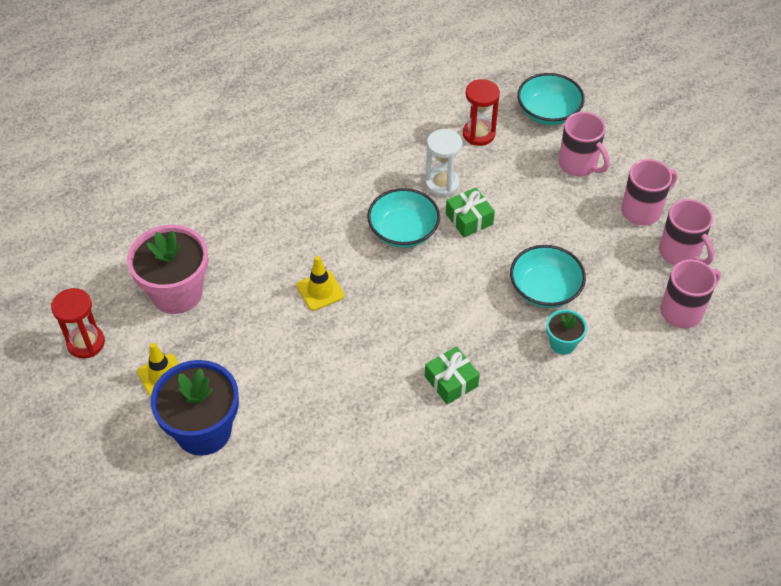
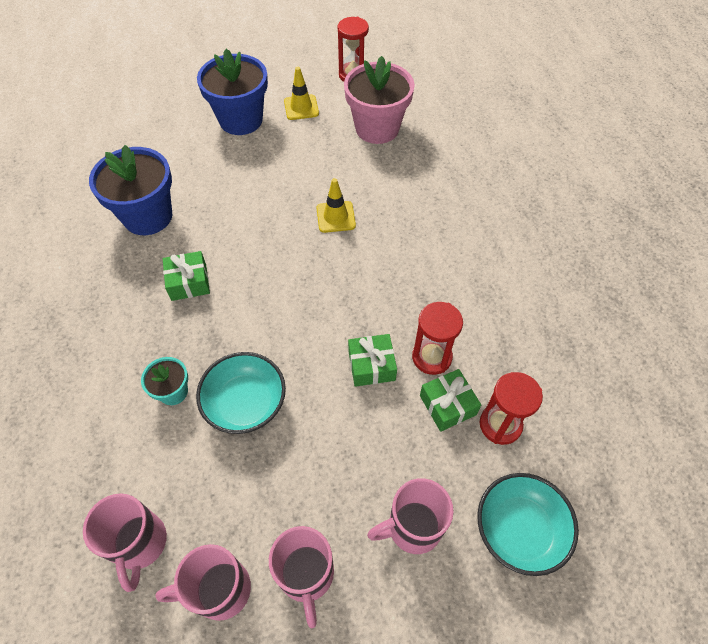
camera: 110 degrees right, 5 degrees up
(387, 458) = (148, 216): none -> blue flower pot
(403, 231) = (379, 300): turquoise bowl -> none
(442, 184) = (432, 357): white hourglass -> red hourglass
(479, 166) = (447, 405): none -> green gift

